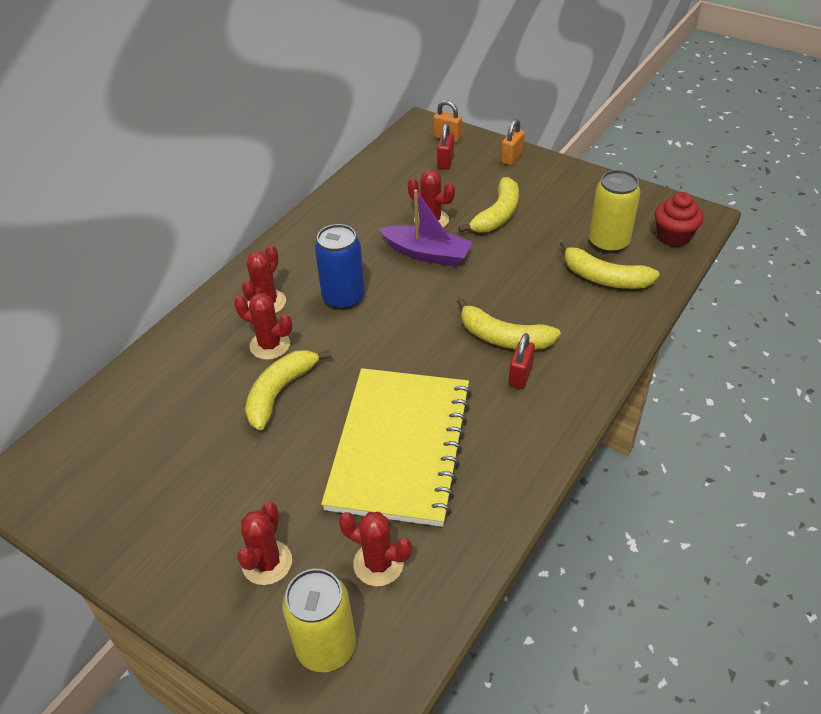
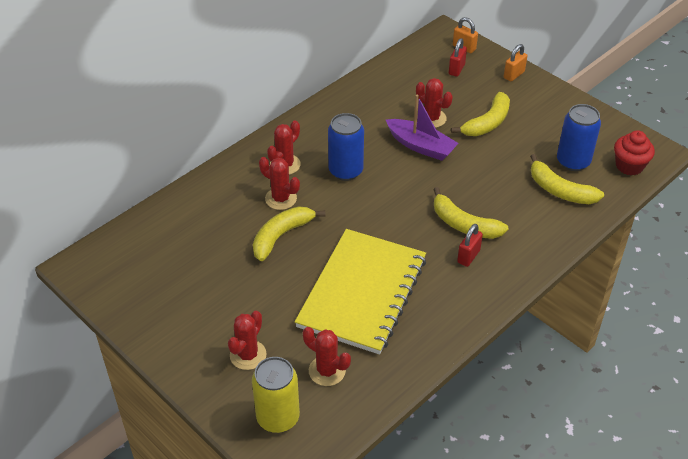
camera: 10 degrees right, 0 degrees up
(608, 242) = (573, 161): yellow can -> blue can

